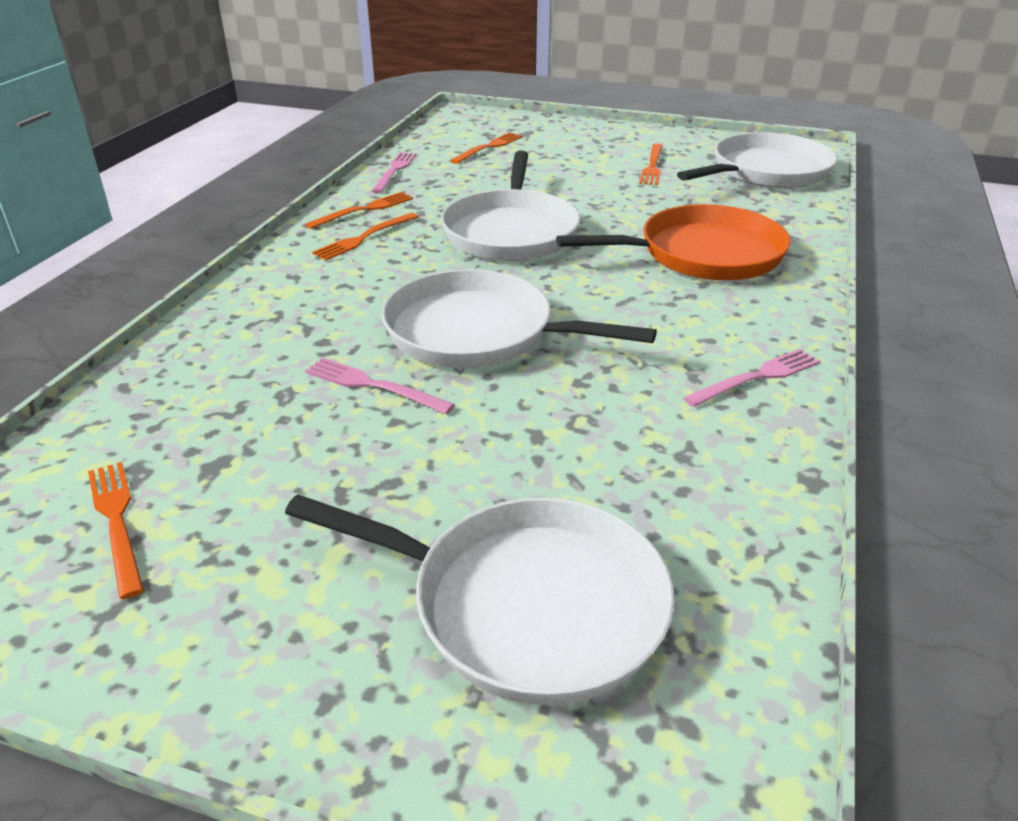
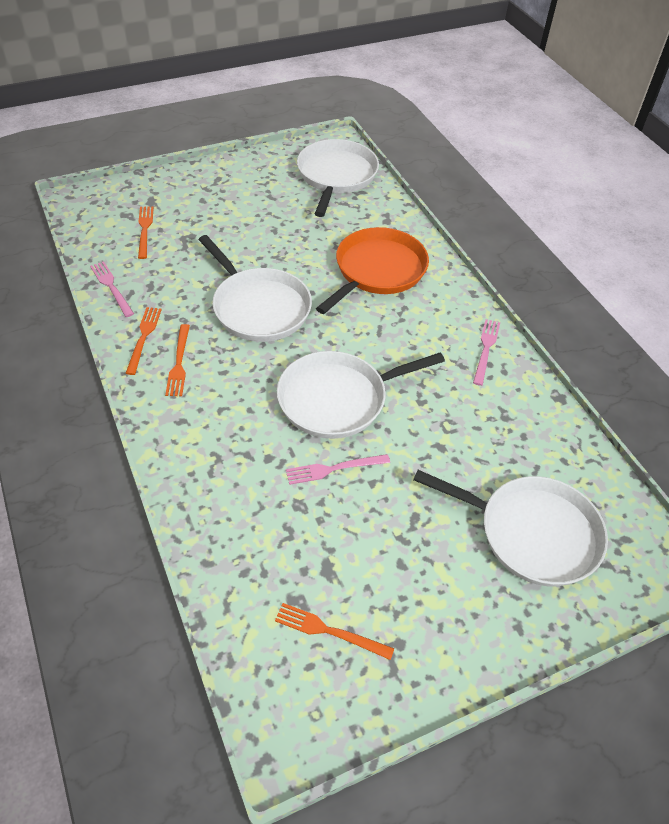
camera: 45 degrees left, 15 degrees up
(527, 605) = (532, 533): white pan -> white pan turned 45 degrees clockwise
(652, 166) = (269, 201): orange fork -> none

